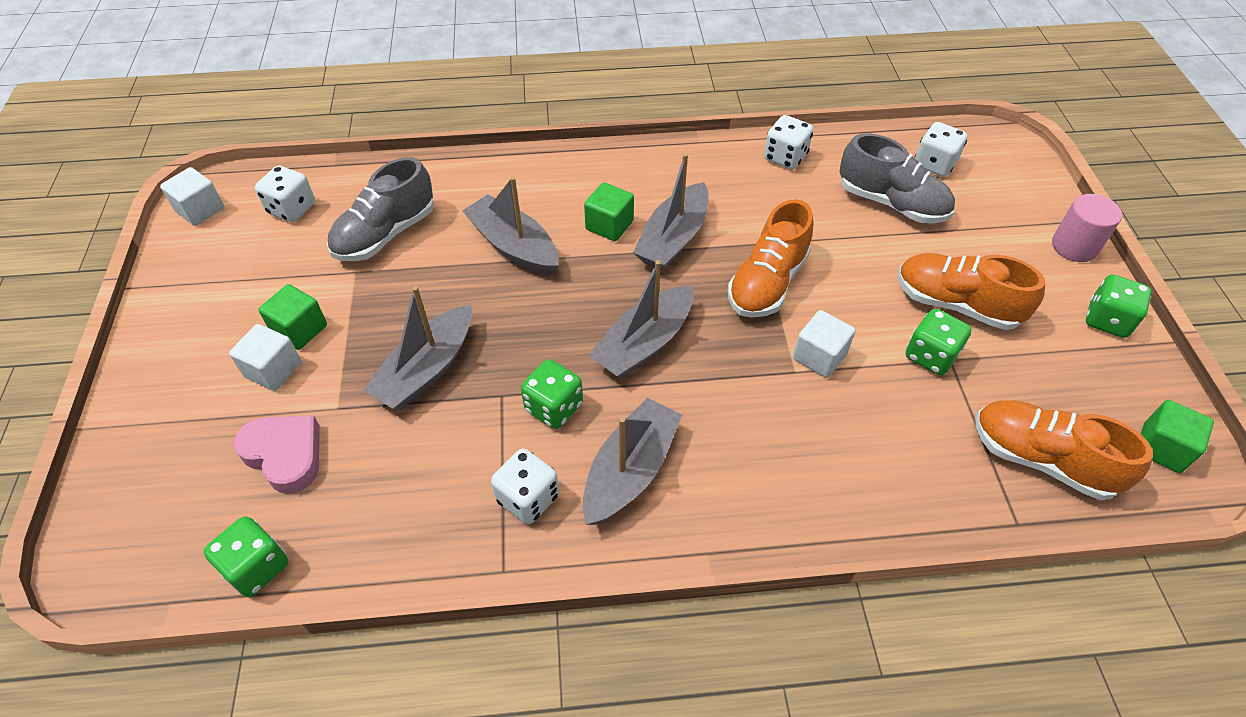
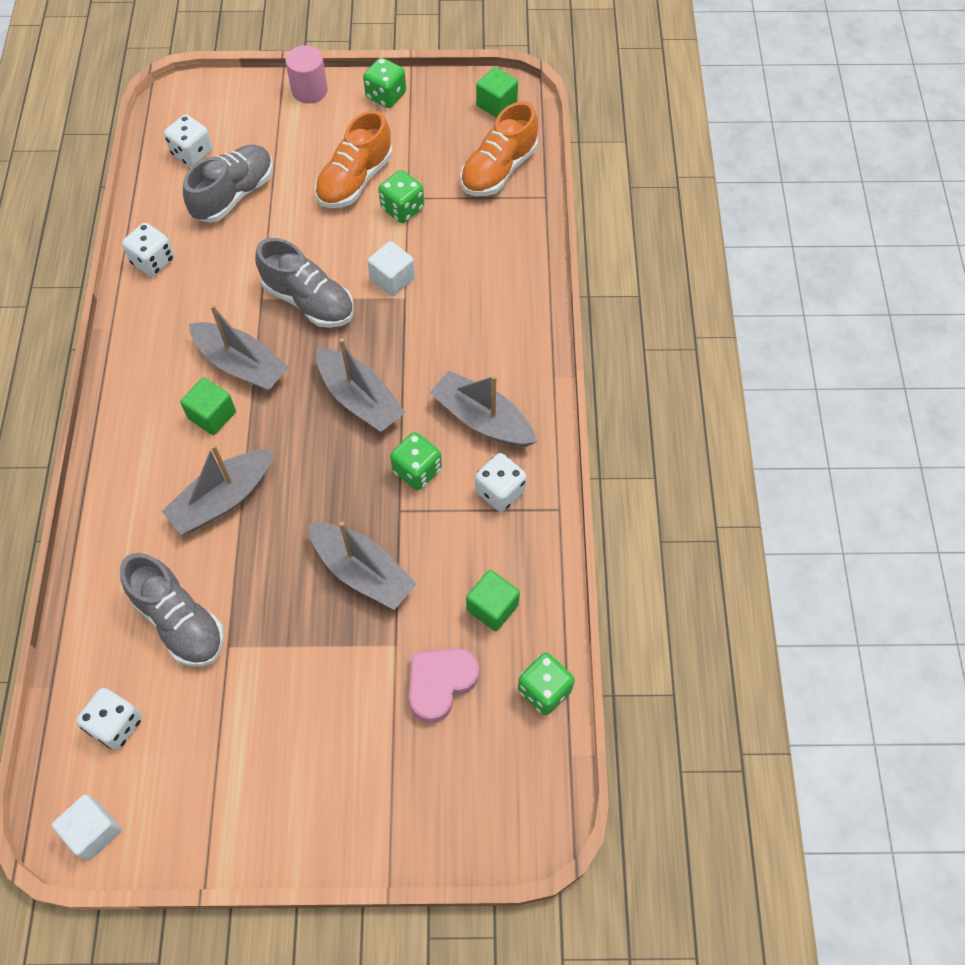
camera: 85 degrees left, 10 degrees up
(273, 370) = (343, 709): white cube -> none
(300, 330) = (297, 691): green cube -> green cube (492, 607)
(767, 283) = (309, 301): orange shoe -> grey shoe

